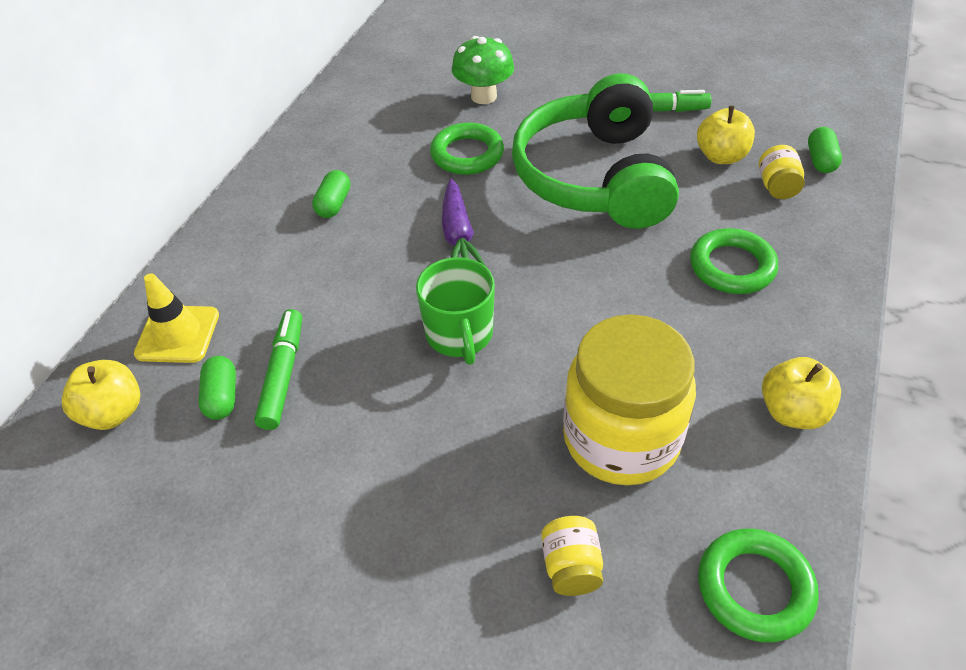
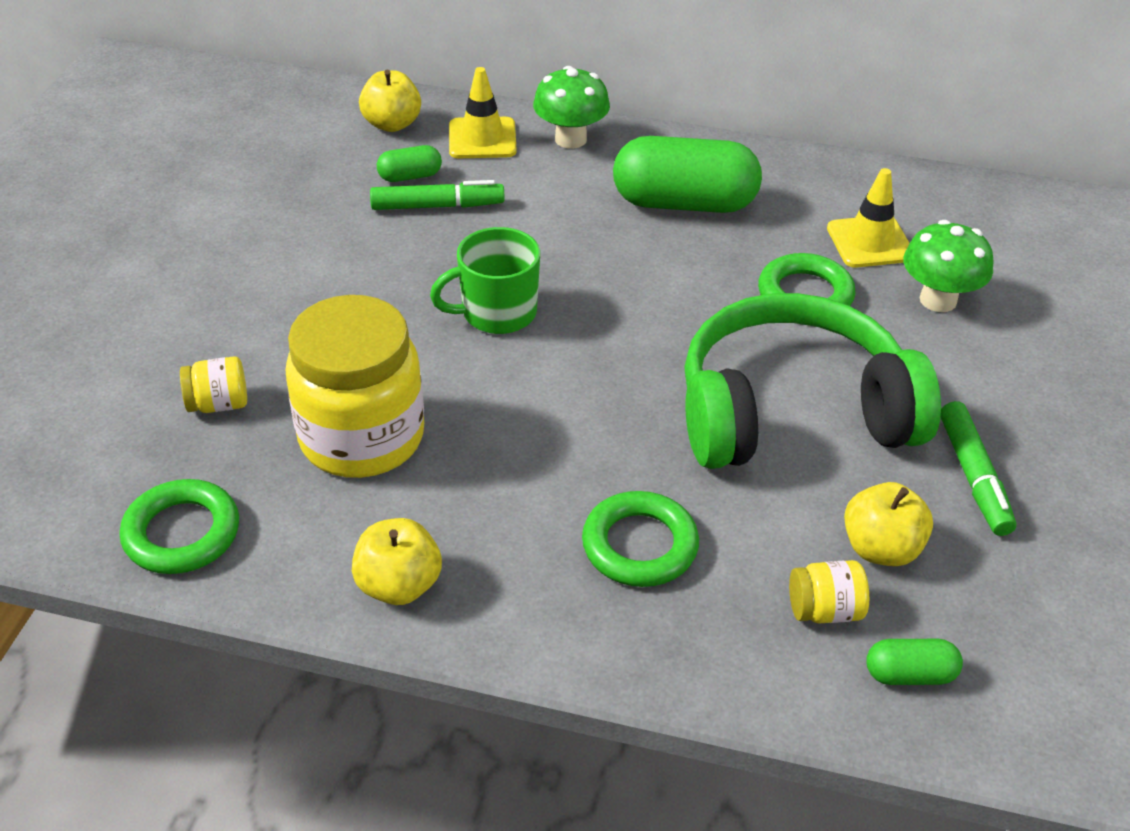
camera: 80 degrees right, 5 degrees down
(208, 268) = (570, 139): none -> green mushroom
(334, 204) = (684, 203): green capsule -> green capsule, size x2.20
(412, 116) = (870, 242): none -> yellow traffic cone
(458, 235) = (651, 299): purple carrot -> none

